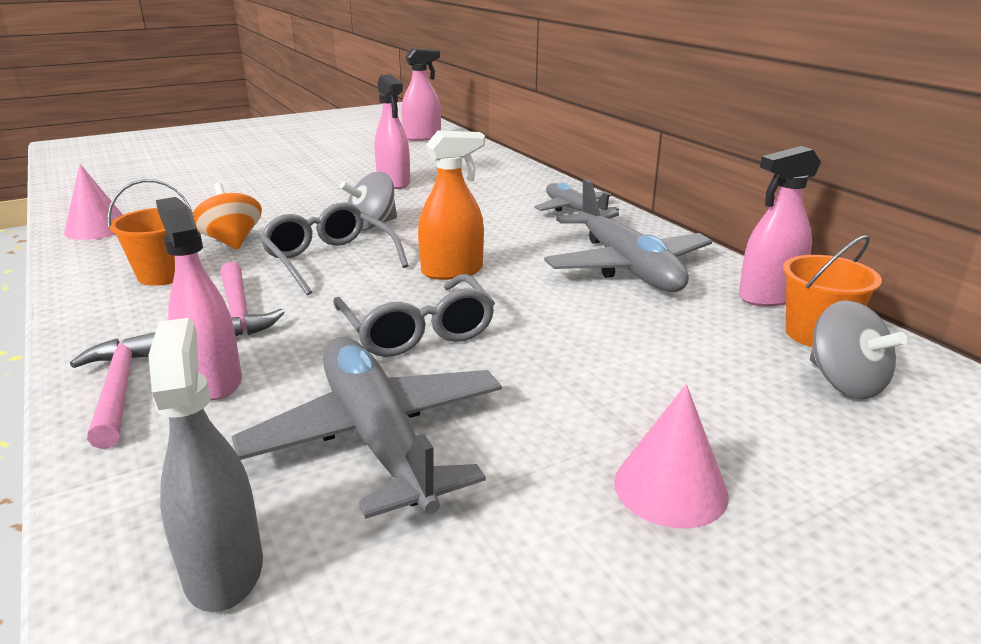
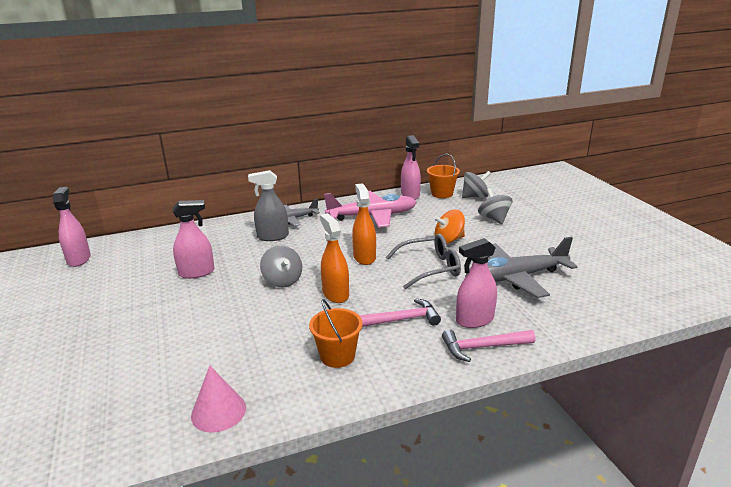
camera: 80 degrees left, 0 degrees up
(223, 569) = (591, 304): grey spray bottle -> grey spray bottle (272, 237)
(232, 241) = (286, 334): orange spinning top -> orange spinning top (449, 240)
(329, 260) = (335, 294): grey glasses -> orange spray bottle
(626, 266) = (372, 216): grey plane -> pink plane
(670, 488) = (535, 230): pink cone -> none
(710, 412) = (494, 219): none -> grey spinning top

